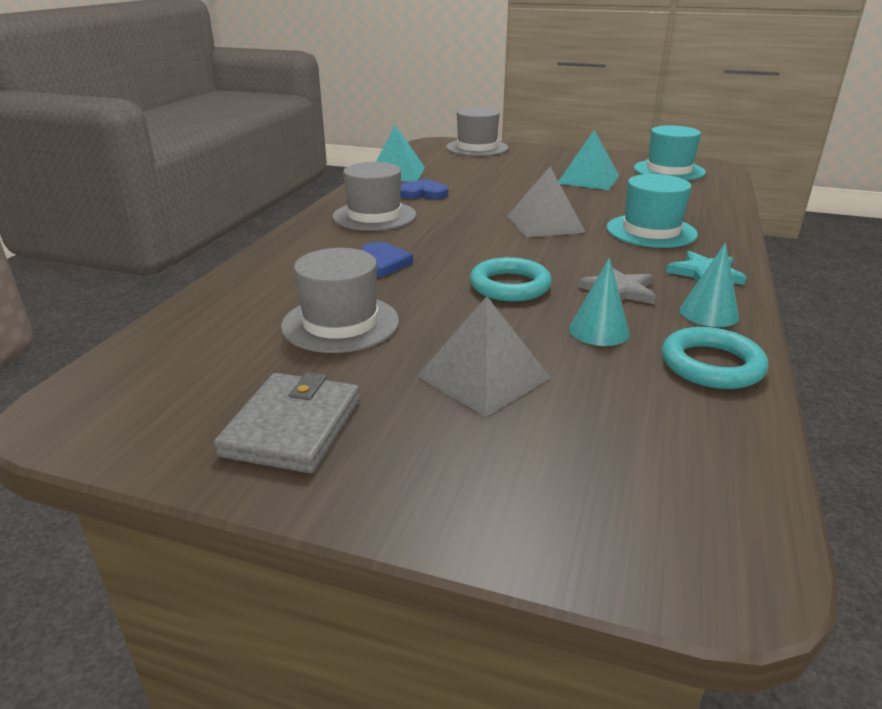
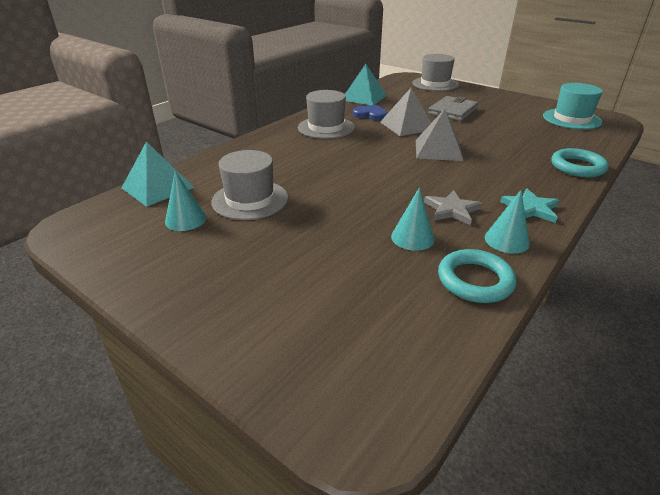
camera: 20 degrees right, 5 degrees up
(261, 367) = (185, 219): none -> turquoise cone
(292, 427) = (175, 261): grey wallet -> grey wallet (452, 111)
(381, 263) = (305, 162): blue heart -> none
(483, 377) = (309, 254): grey pyramid -> grey pyramid (407, 125)
(510, 286) = (376, 193): turquoise ring -> turquoise ring (577, 167)
(588, 179) = (499, 119): turquoise pyramid -> turquoise pyramid (157, 187)
(651, 231) = (515, 167): turquoise hat -> none

